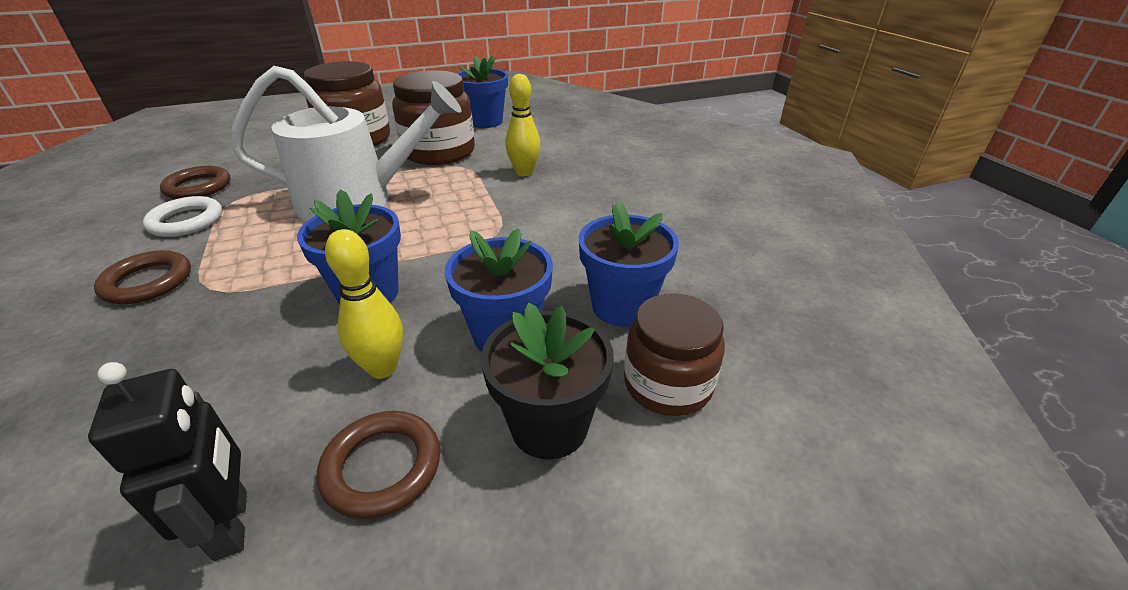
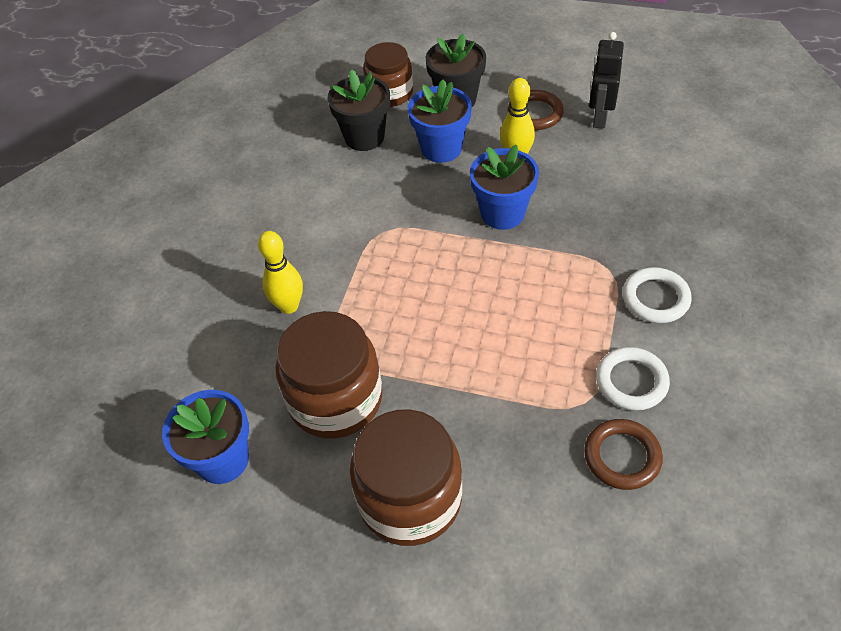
camera: 140 degrees left, 15 degrees up
(148, 282) = (655, 298): brown ring -> white ring
(359, 199) = (464, 338): white watering can -> none
(622, 306) = (364, 137): blue flower pot -> black flower pot

